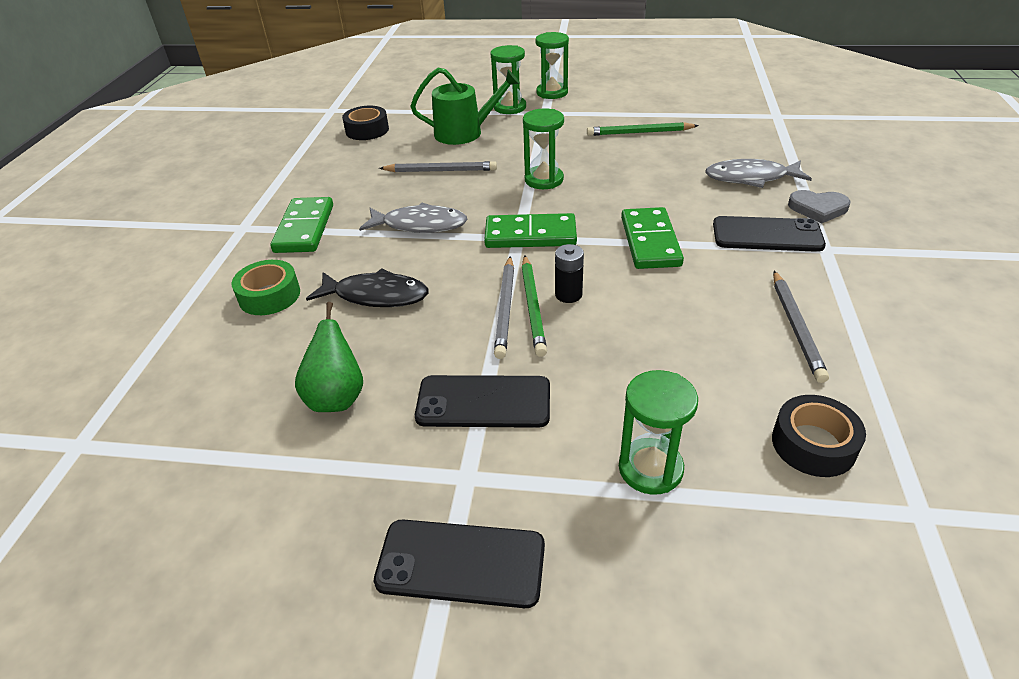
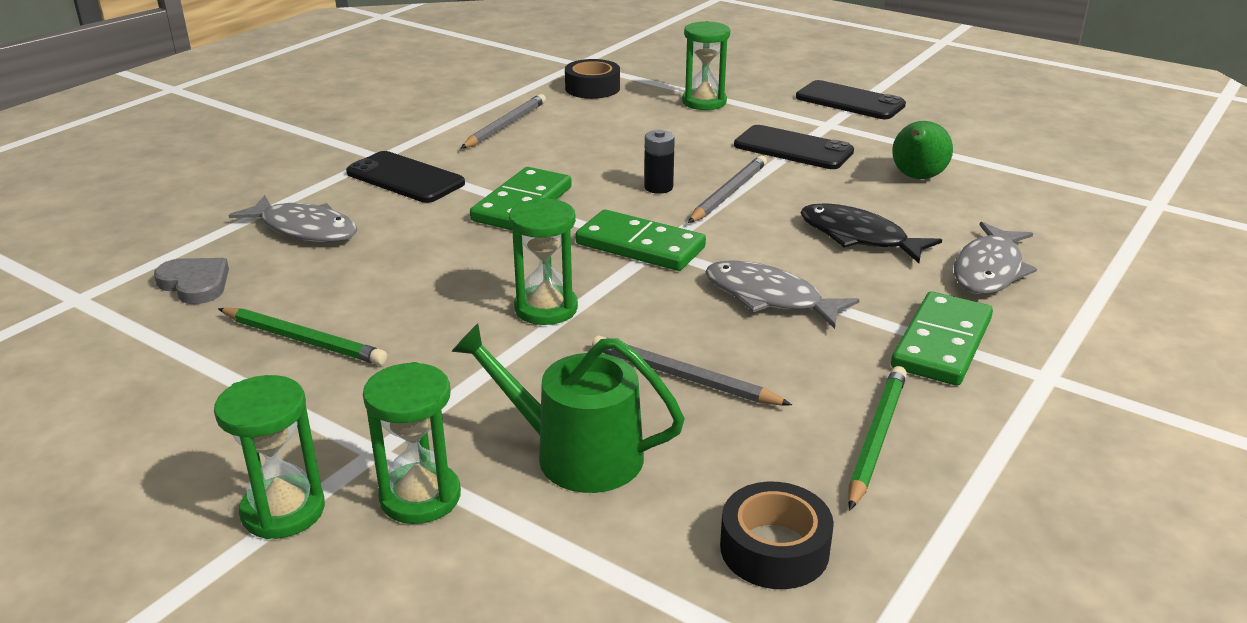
camera: 155 degrees left, 10 degrees down
(269, 295) = (989, 270): green tape -> grey fish
(533, 307) = (701, 188): green pencil -> green pencil (876, 438)
(818, 208) = (311, 183): grey heart -> grey heart (195, 284)

